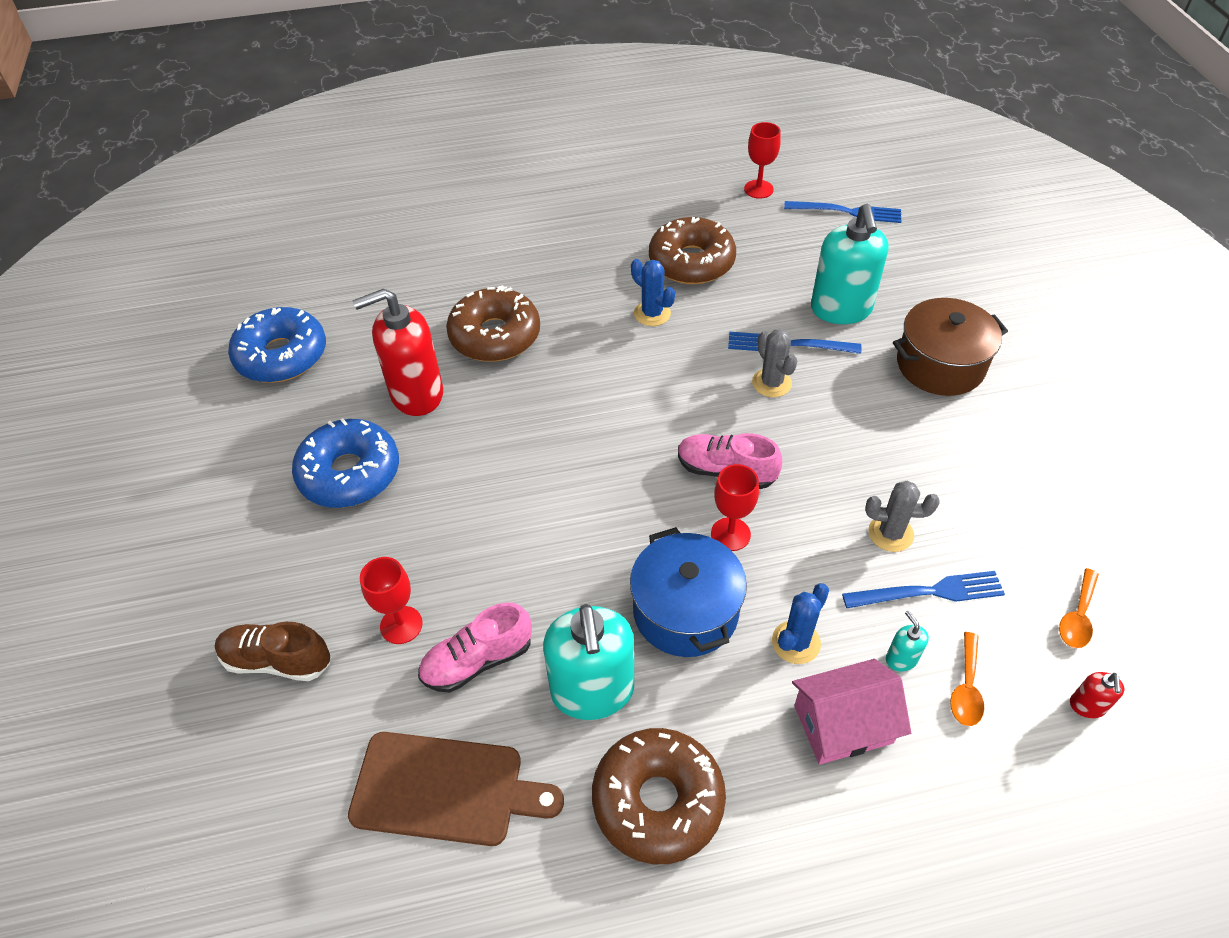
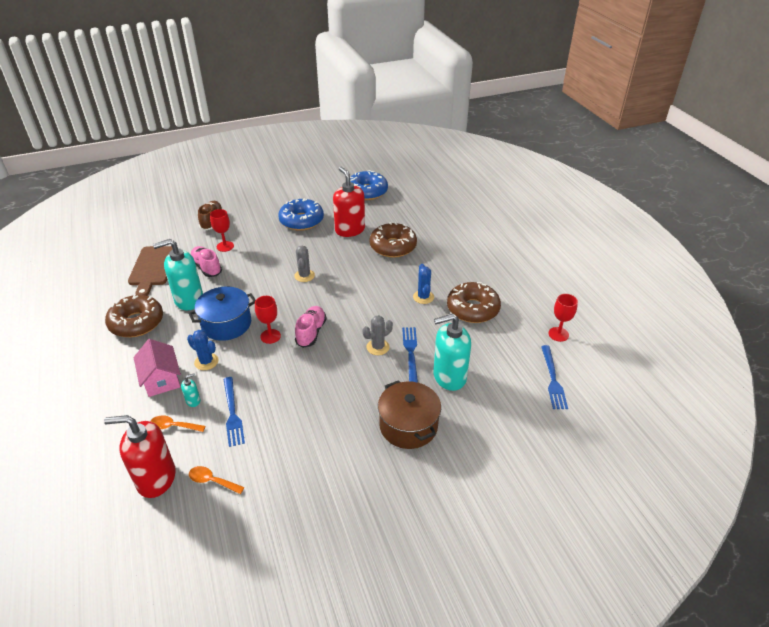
camera: 80 degrees right, 10 degrees down
(652, 313) = (423, 297): blue cactus -> blue cactus turned 45 degrees counterclockwise
(890, 533) = (271, 398): grey cactus -> grey cactus (304, 276)
(1087, 706) = (156, 478): red soap dispenser -> red soap dispenser, size x2.39

